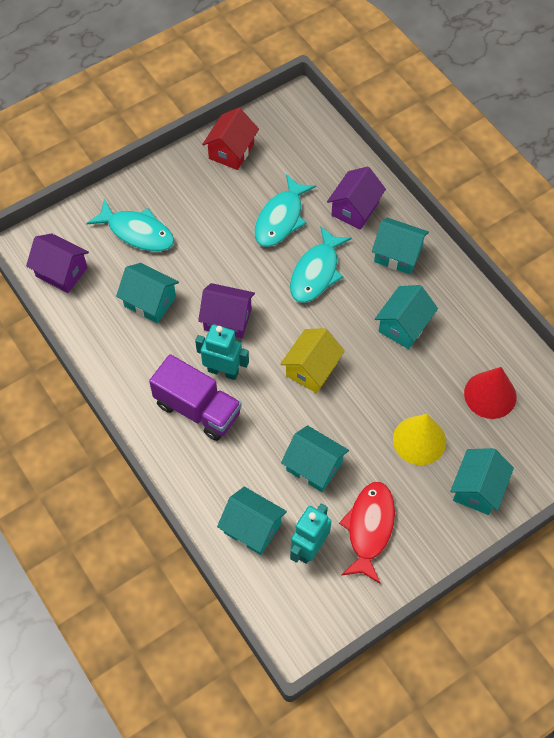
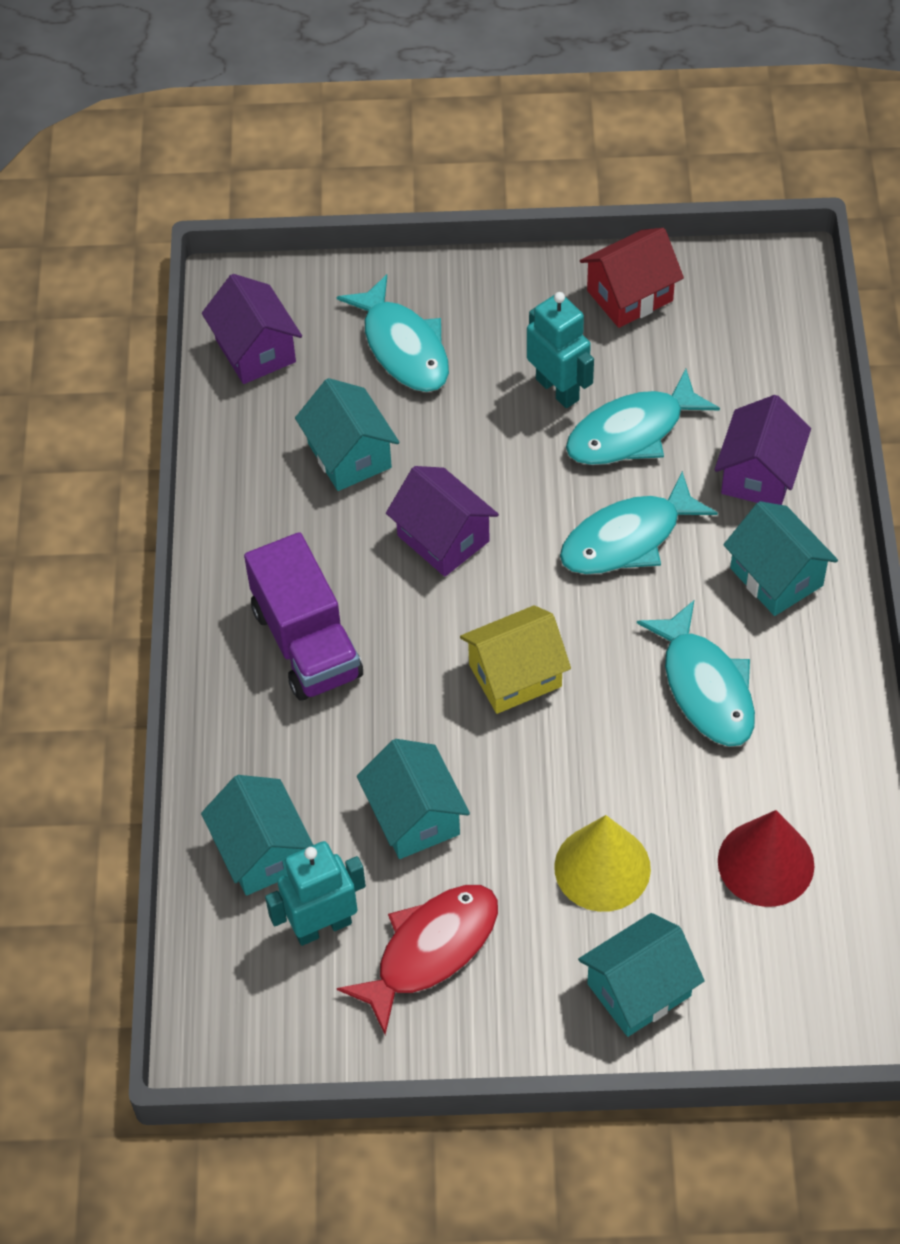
camera: 35 degrees right, 5 degrees down
(223, 371) = (382, 609): turquoise robot -> turquoise robot (558, 389)
(355, 209) = (759, 474): purple house -> purple house turned 45 degrees counterclockwise
(403, 326) = (705, 687): turquoise house -> turquoise fish

